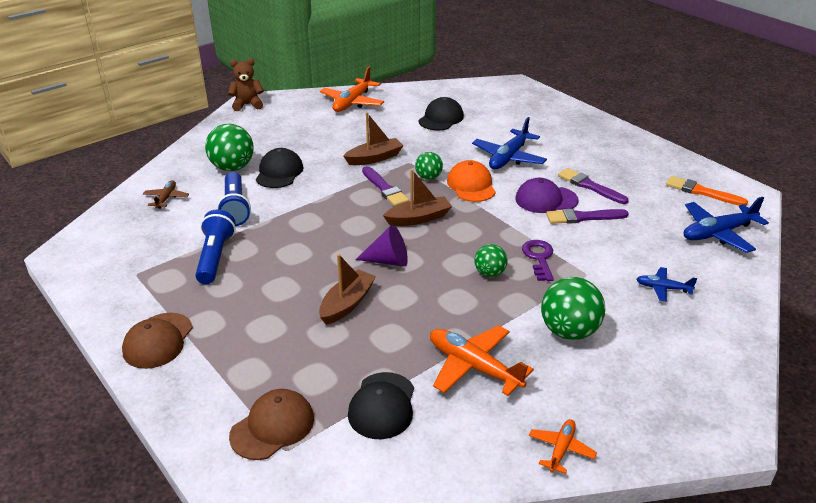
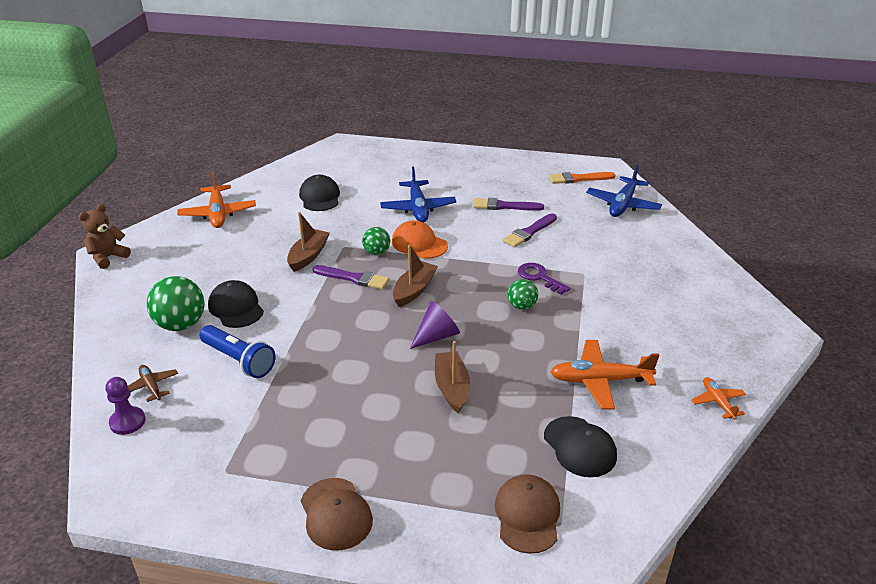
camera: 40 degrees left, 0 degrees up
(127, 213) = (127, 422): none -> purple pawn
(215, 257) = (283, 413): blue flashlight -> none
(546, 199) = (487, 230): purple cap -> none
(569, 331) = (623, 320): green ball -> none
(663, 288) = (639, 259): blue plane -> none

